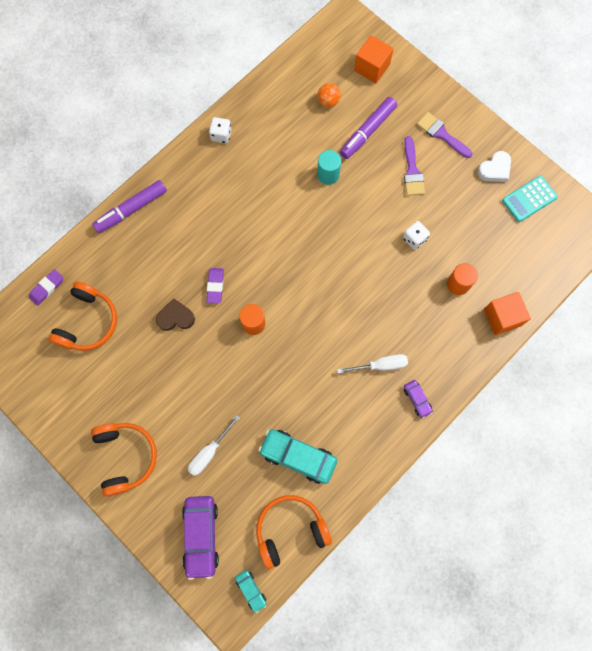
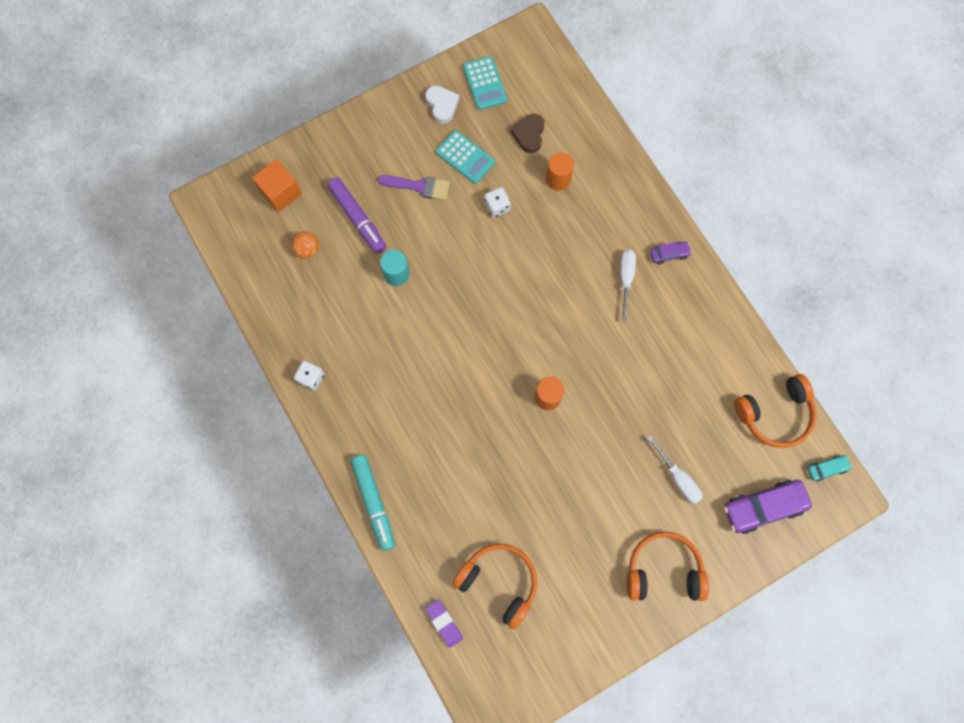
camera: 75 degrees left, 0 degrees up
(131, 209) = (373, 503): purple marker -> turquoise marker
(176, 317) = (519, 480): brown heart -> brown heart (529, 134)
(201, 535) = (763, 507): purple car -> purple car turned 150 degrees clockwise
(215, 286) = (494, 428): purple eraser -> none
(290, 530) = (774, 414): orange headphones -> orange headphones turned 105 degrees counterclockwise
(298, 456) = (702, 387): turquoise car -> none
(441, 134) = (385, 145): purple brush -> none
(452, 201) = (465, 157): none -> turquoise calculator
(502, 317) = (604, 148): orange cube -> none

